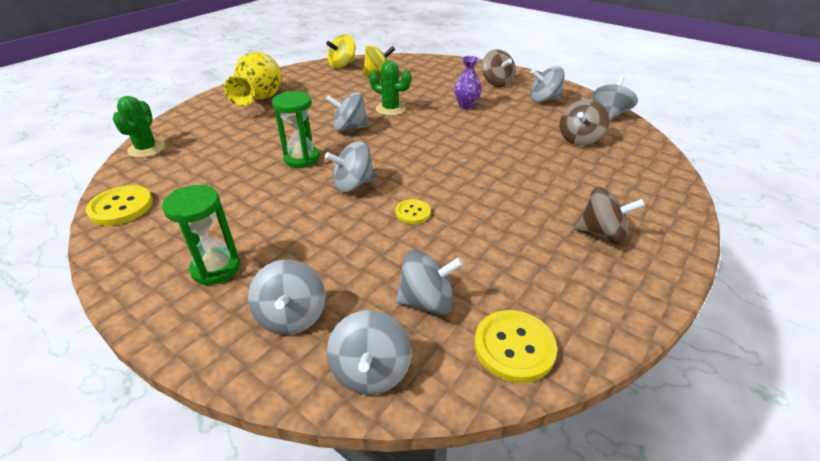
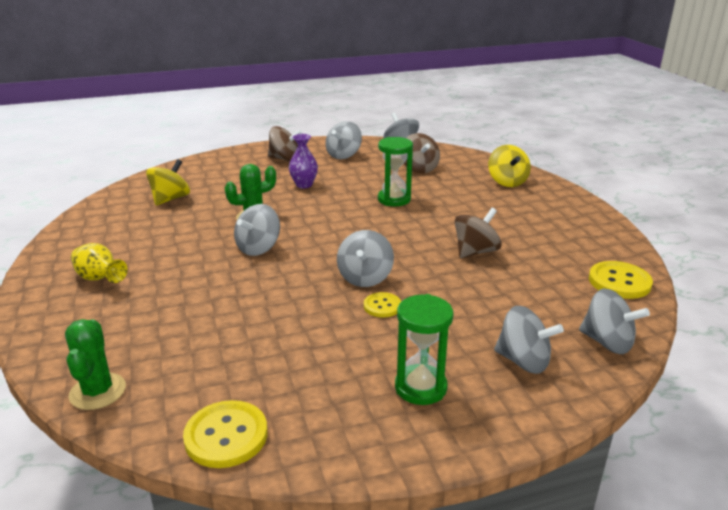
camera: 55 degrees left, 10 degrees down
(147, 149) = (98, 391): green cactus -> green cactus turned 45 degrees clockwise
(260, 99) = (100, 279): yellow vase -> yellow vase, size x0.59
(301, 159) = (282, 290): green hourglass -> green hourglass (394, 199)
(342, 65) = (106, 208): yellow spinning top -> yellow spinning top (507, 182)
(413, 212) = (440, 265): yellow button -> yellow button (382, 306)
(427, 301) = (553, 296): grey spinning top -> none
(601, 234) = (537, 211): brown spinning top -> brown spinning top (475, 252)

